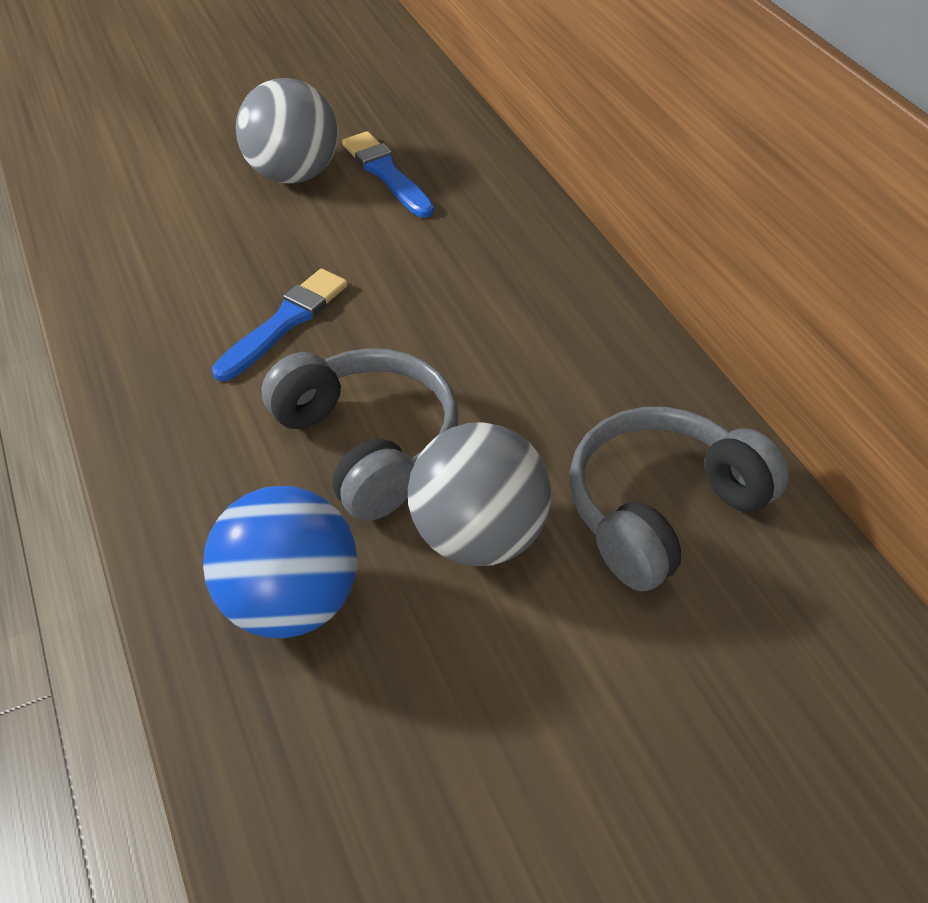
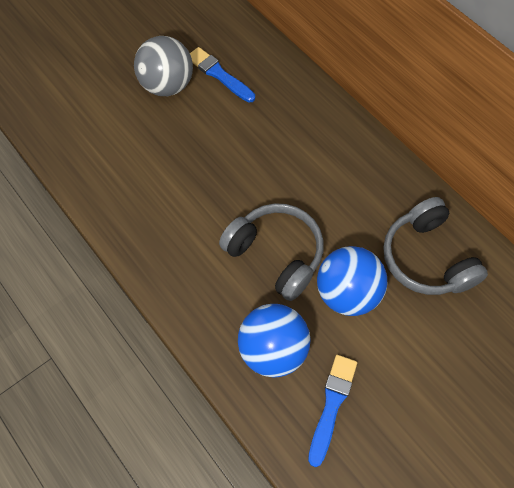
camera: 15 degrees left, 15 degrees up
(284, 323) = (204, 189): blue brush -> blue brush (332, 405)
(478, 536) = (347, 293): grey ball -> blue ball
(661, 509) = (426, 258): grey headphones -> grey headphones turned 60 degrees counterclockwise

